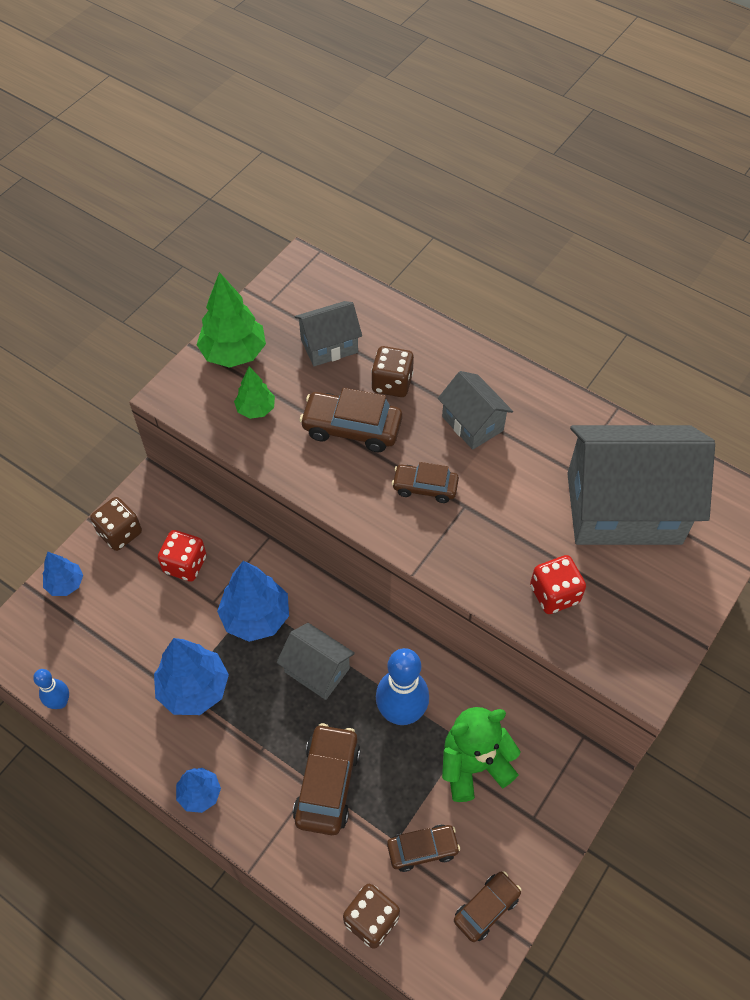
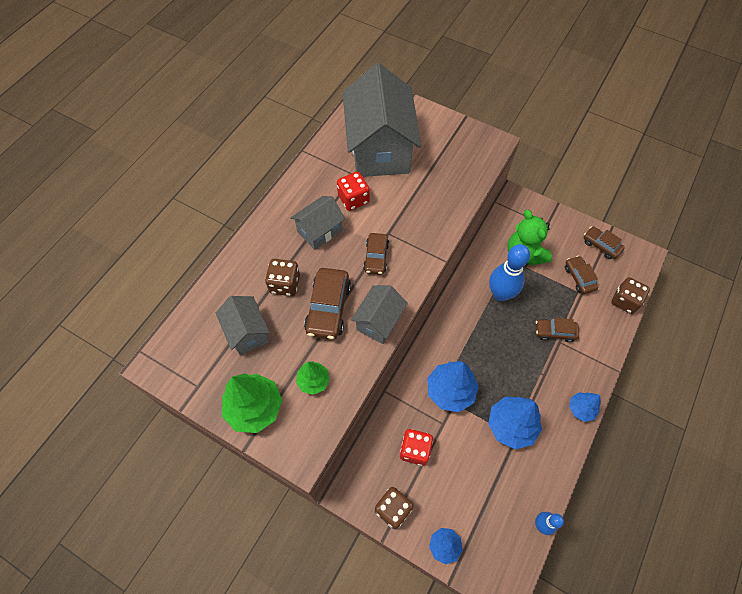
camera: 95 degrees left, 5 degrees up
(317, 670) = (482, 346): grey house -> grey house (379, 321)
(327, 784) = (555, 332): brown car -> brown car, size x0.64
(554, 594) = (446, 184): red dice -> red dice (353, 199)

